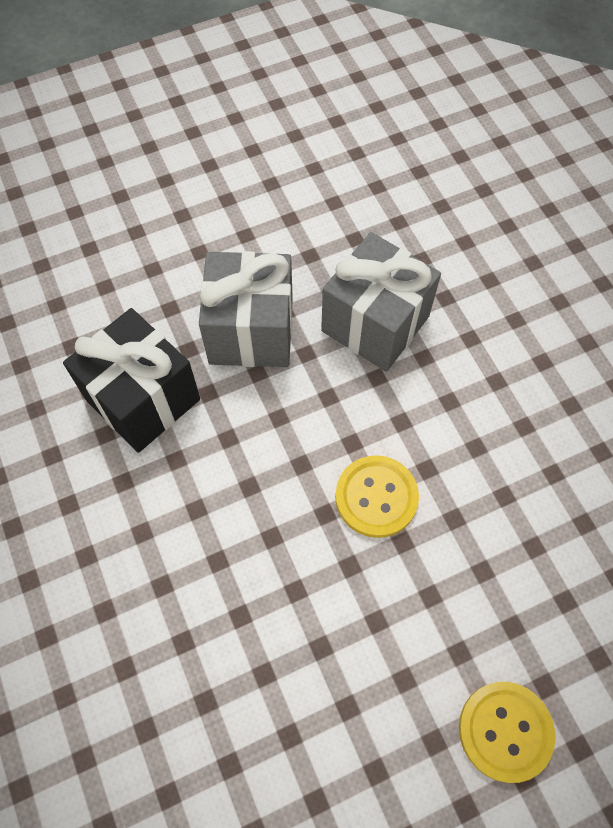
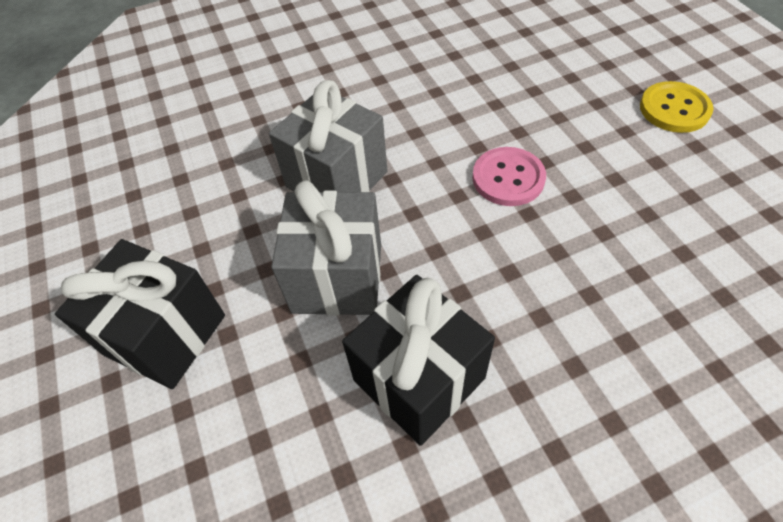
camera: 85 degrees left, 10 degrees down
(202, 208) = (165, 334): none -> black gift
(376, 497) = (508, 178): yellow button -> pink button

